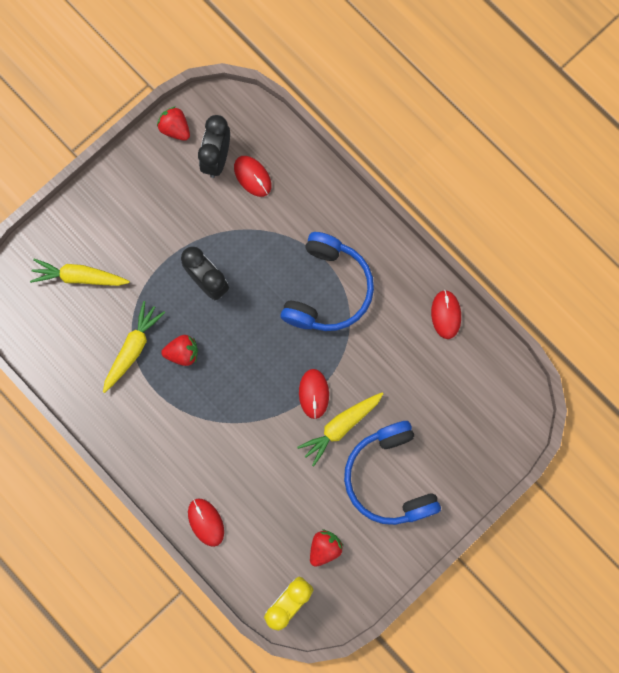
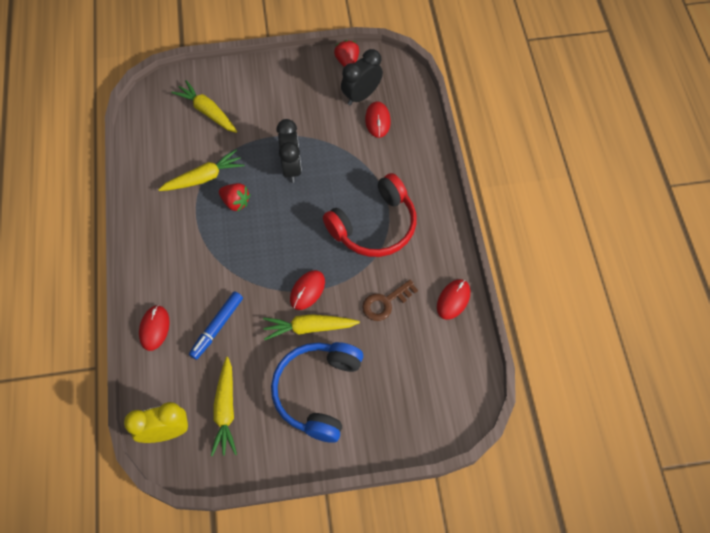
camera: 35 degrees right, 15 degrees down
(260, 482) = (217, 327): none -> blue marker
(324, 548) = (226, 410): red strawberry -> yellow carrot
(328, 290) = (374, 226): blue headphones -> red headphones
(389, 357) = (385, 302): none -> brown key

